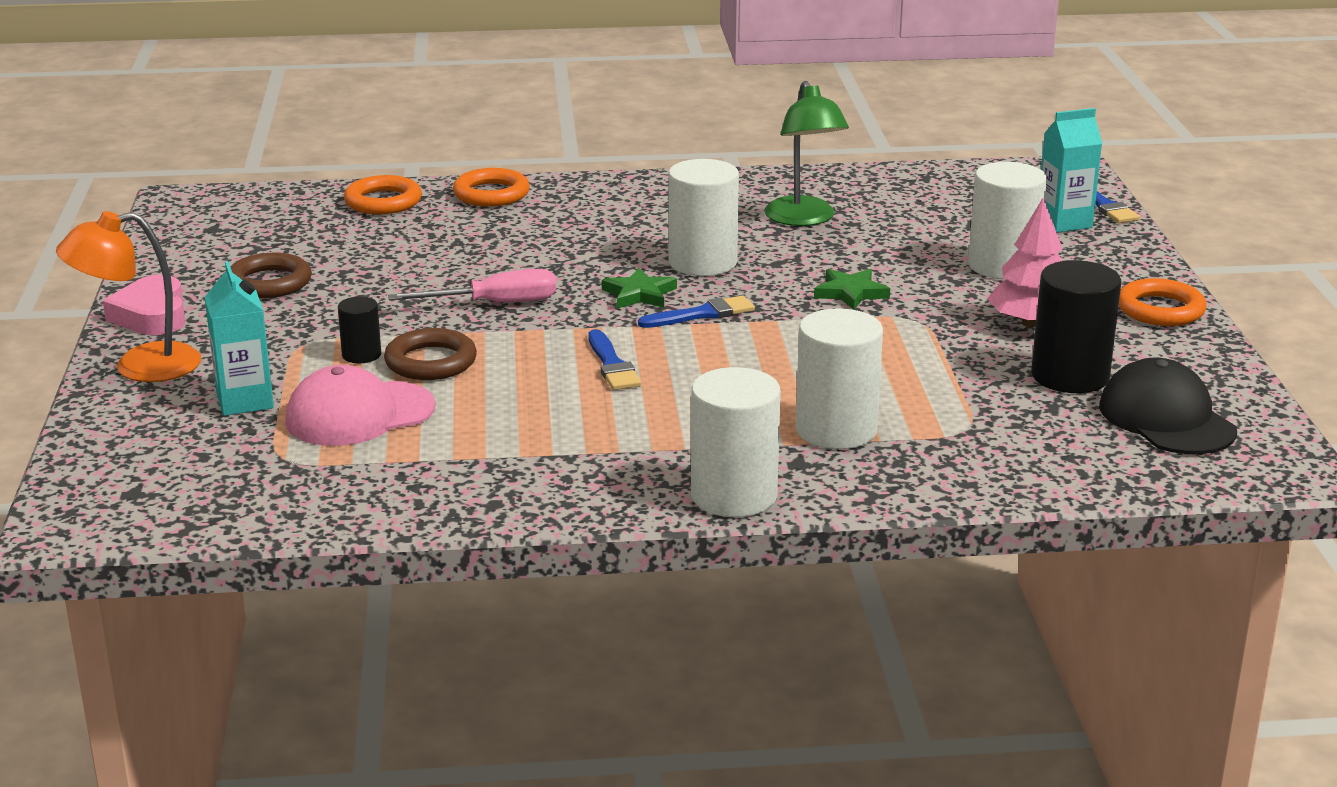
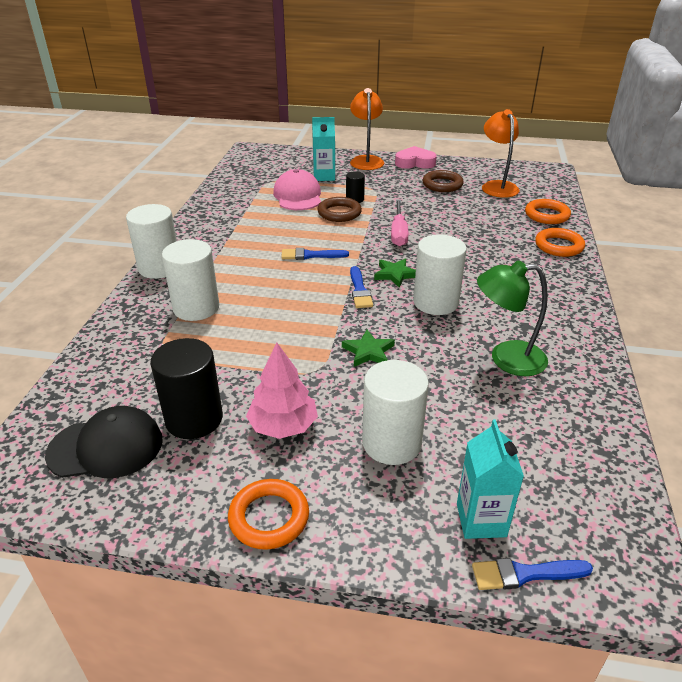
camera: 105 degrees right, 10 degrees up
(267, 238) = (497, 186): none -> orange lamp

